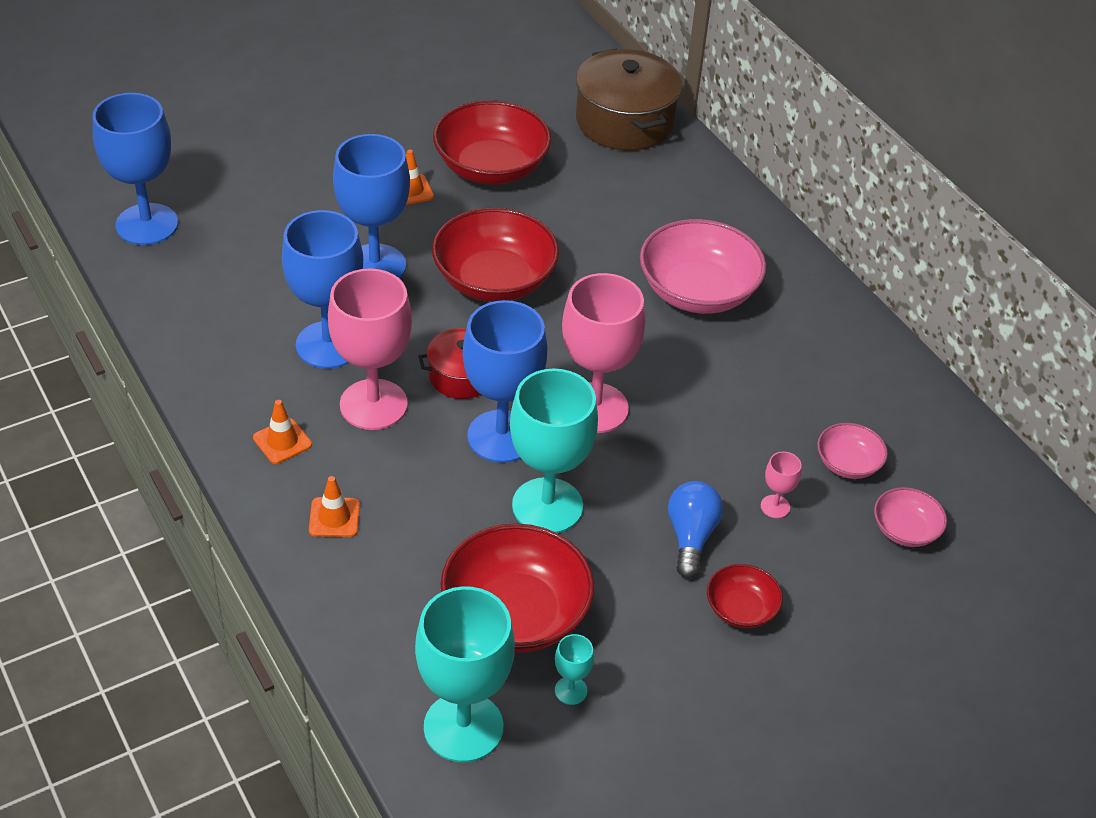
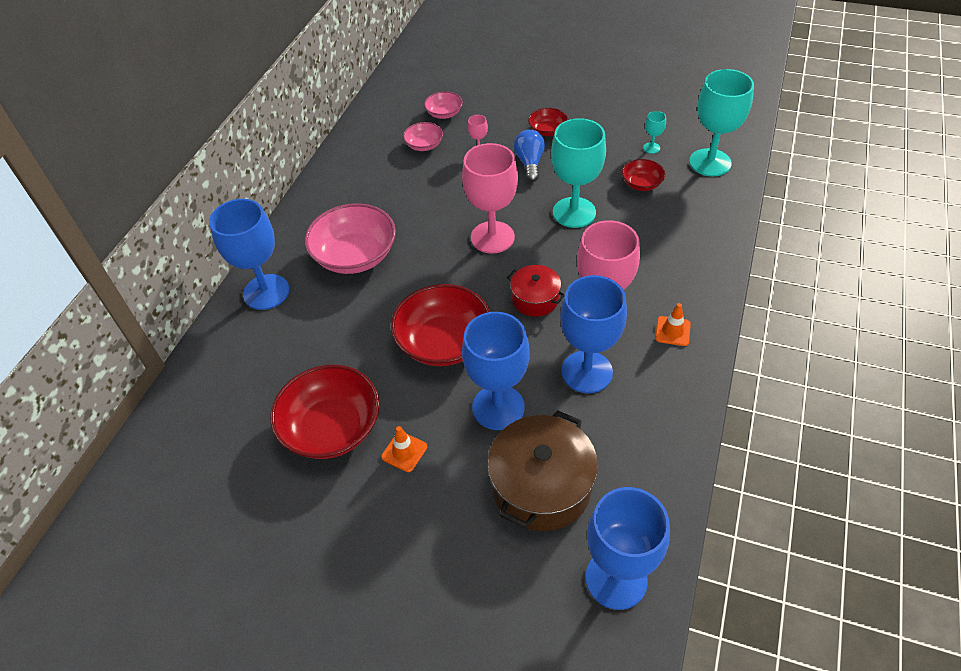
camera: 125 degrees left, 5 degrees up
(334, 517) = (683, 273): orange traffic cone -> none
(501, 436) = (555, 255): blue goblet -> blue goblet (266, 292)
(515, 613) = (641, 184): red bowl -> red bowl, size x0.51
(624, 121) = (204, 395): brown pot -> brown pot (541, 486)
(691, 537) = (530, 163): blue light bulb -> blue light bulb turned 120 degrees clockwise

